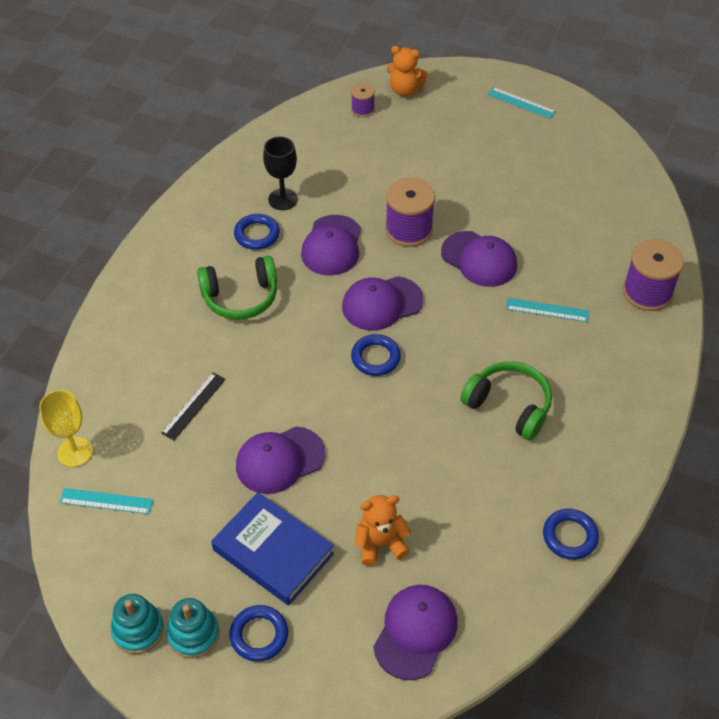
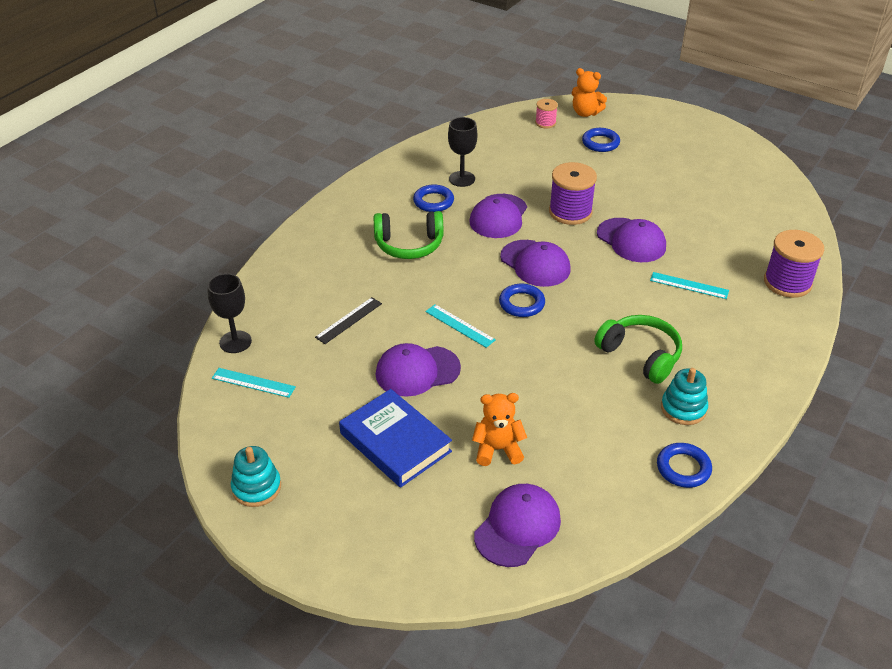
camera: 10 degrees right, 10 degrees down
(75, 452) = (235, 342): yellow goblet -> black goblet
(193, 634) = (306, 498): turquoise stacking toy -> turquoise stacking toy (683, 408)
(259, 635) = (367, 508): blue ring -> blue ring (600, 143)
(362, 109) = (545, 123): purple spool -> pink spool
(382, 303) = (535, 263): purple cap -> purple cap turned 120 degrees counterclockwise
(521, 103) = (689, 131): turquoise ruler -> turquoise ruler (460, 325)

